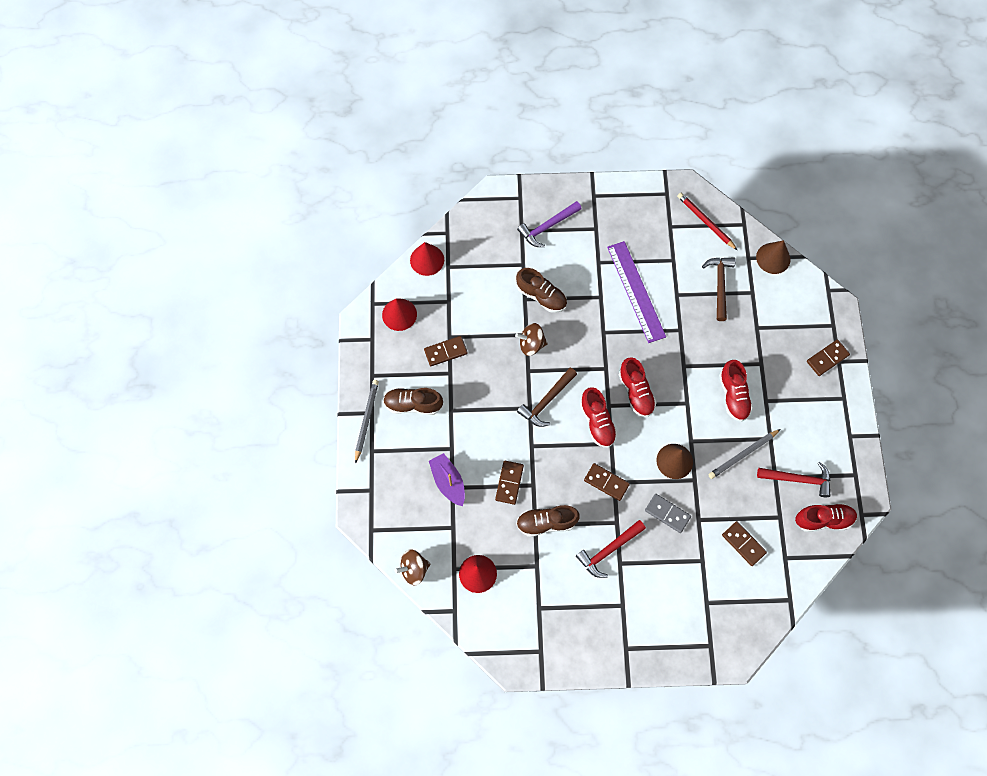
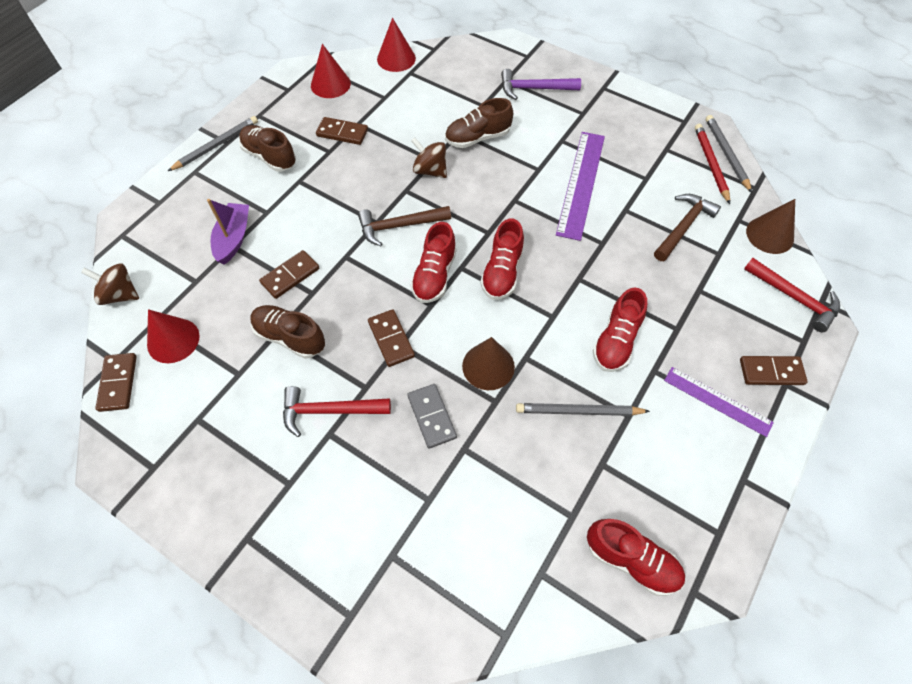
camera: 35 degrees right, 10 degrees down
(541, 296) = (477, 138): brown shoe -> brown shoe turned 90 degrees clockwise
(710, 207) = (726, 154): none -> grey pencil
(743, 544) = (498, 516): brown domino -> brown domino (118, 383)
(798, 479) = (632, 486): red hammer -> red hammer (794, 298)
(810, 397) = (717, 401): none -> purple ruler

